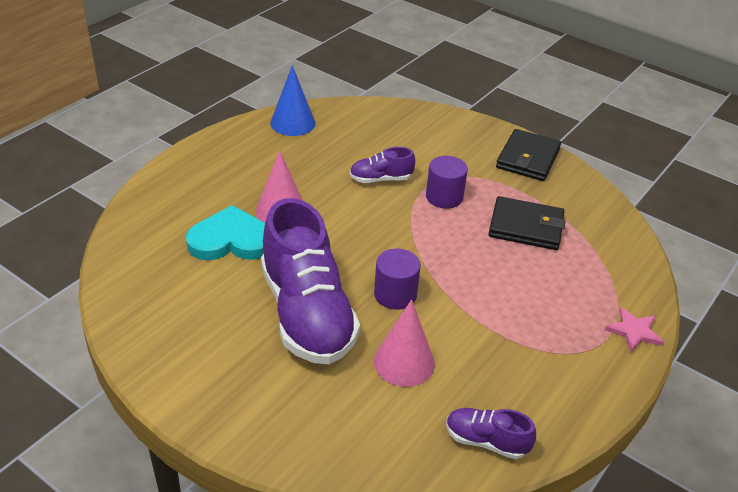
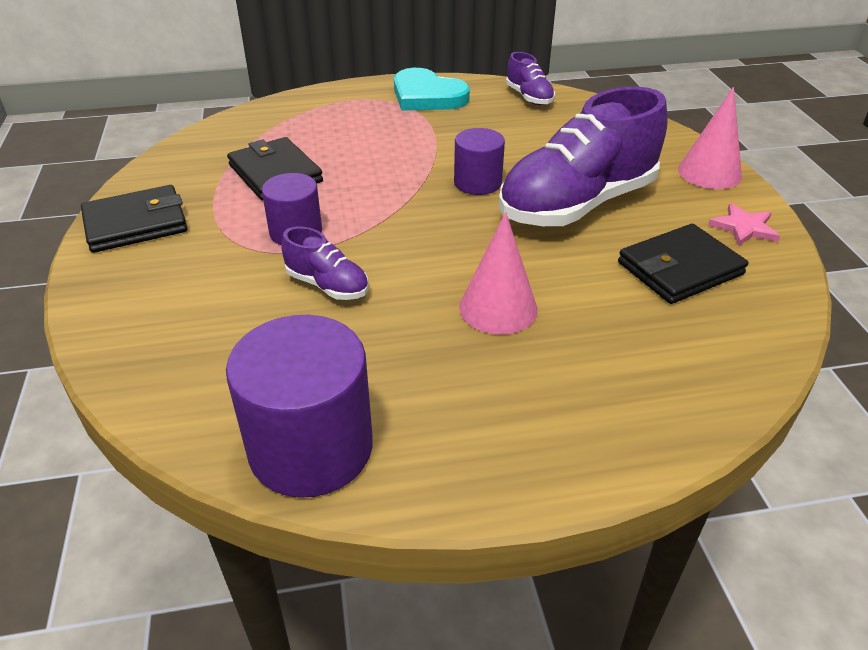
camera: 135 degrees left, 0 degrees up
(196, 293) = (680, 268): none -> black wallet
(231, 240) = (594, 304): turquoise heart -> turquoise heart (427, 96)
(292, 123) = (311, 448): blue cone -> purple cylinder
(307, 313) = (577, 204): purple shoe -> purple shoe turned 150 degrees counterclockwise
(404, 362) = (531, 145): pink cone -> pink cone (709, 173)
(634, 331) = (337, 94): pink star -> pink star (744, 227)

